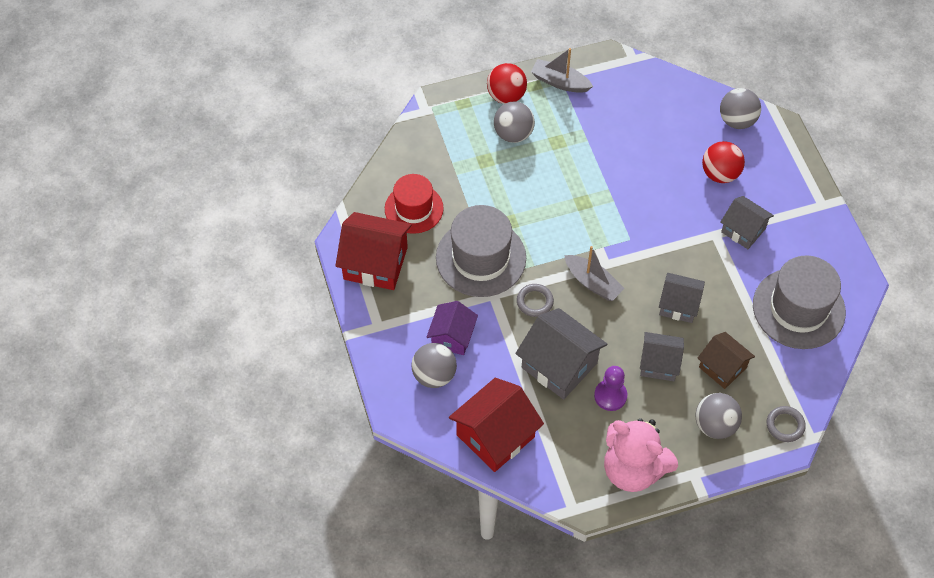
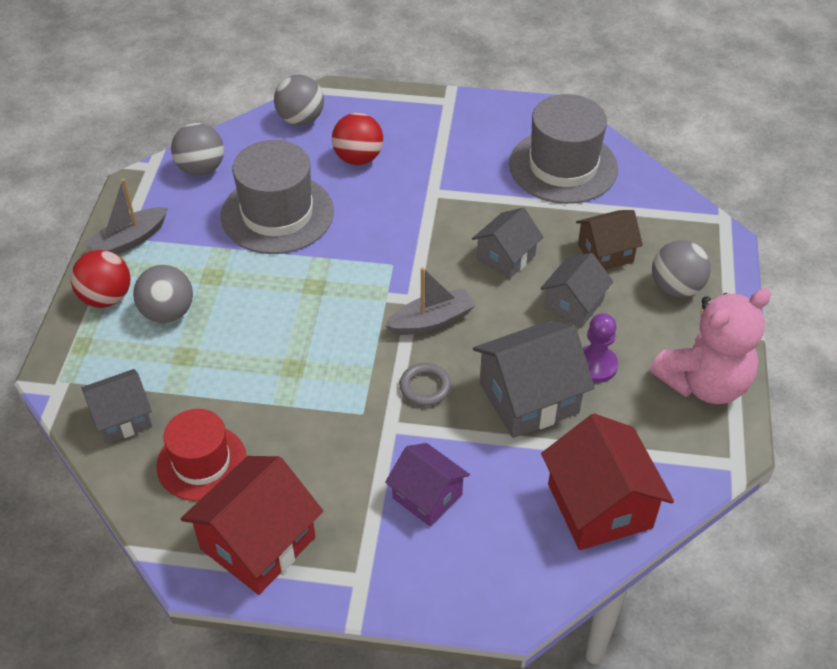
camera: 65 degrees left, 10 degrees down
(434, 375) = (475, 541): grey ball -> grey ball (201, 169)
(481, 258) = (327, 418): grey hat -> grey hat (277, 214)
(743, 230) = (441, 169): grey house -> grey house (122, 418)
(785, 425) = (700, 232): grey ring -> none

